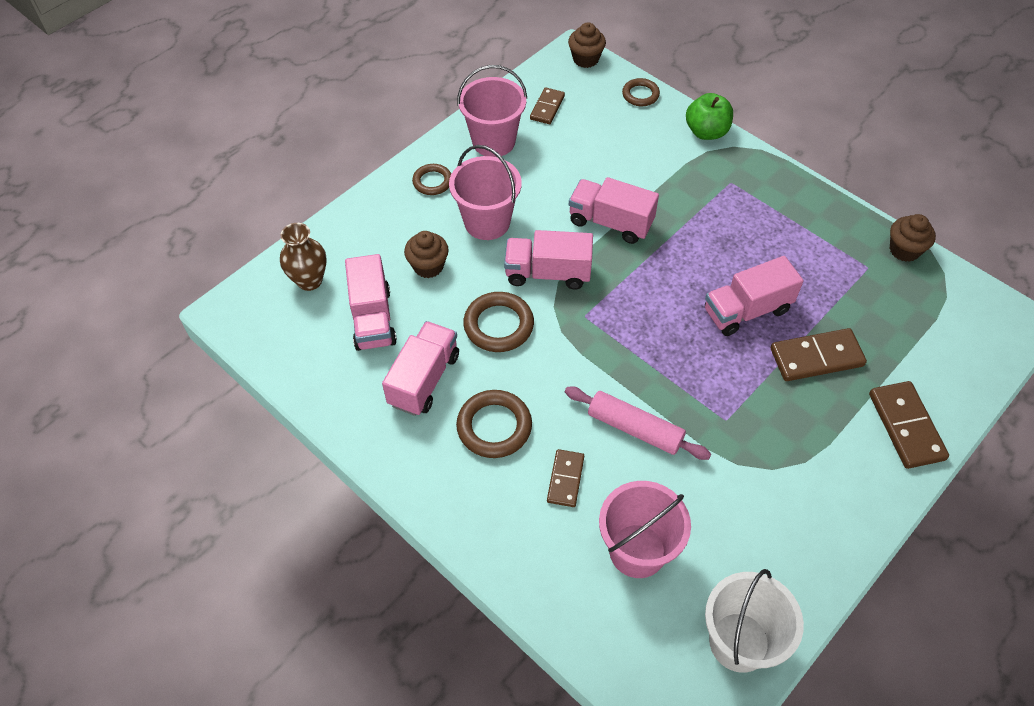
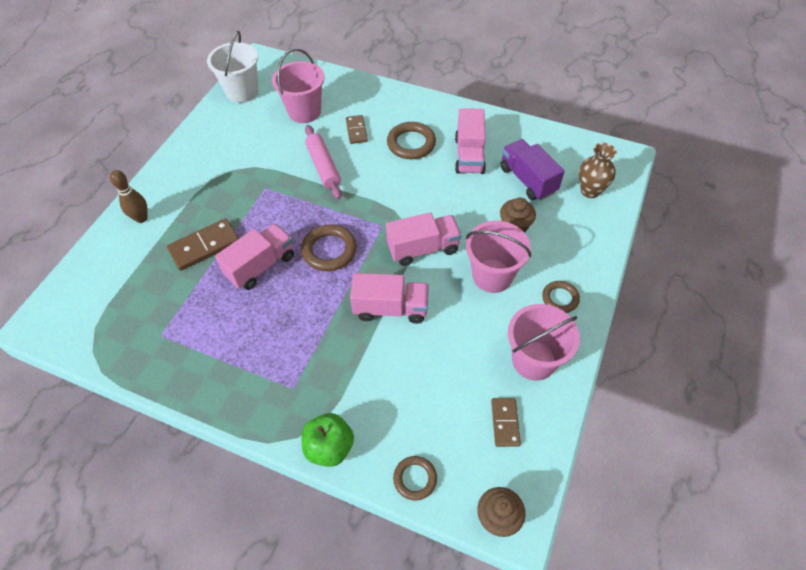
camera: 160 degrees right, 0 degrees up
(372, 318) = (528, 180): pink truck -> purple truck
(498, 325) = (440, 201): brown ring -> brown ring (329, 250)
(635, 428) = (323, 167): pink rolling pin -> pink rolling pin turned 60 degrees clockwise
(904, 250) = (126, 363): brown cupcake -> none
(906, 426) = (141, 218): brown domino -> brown bowling pin

